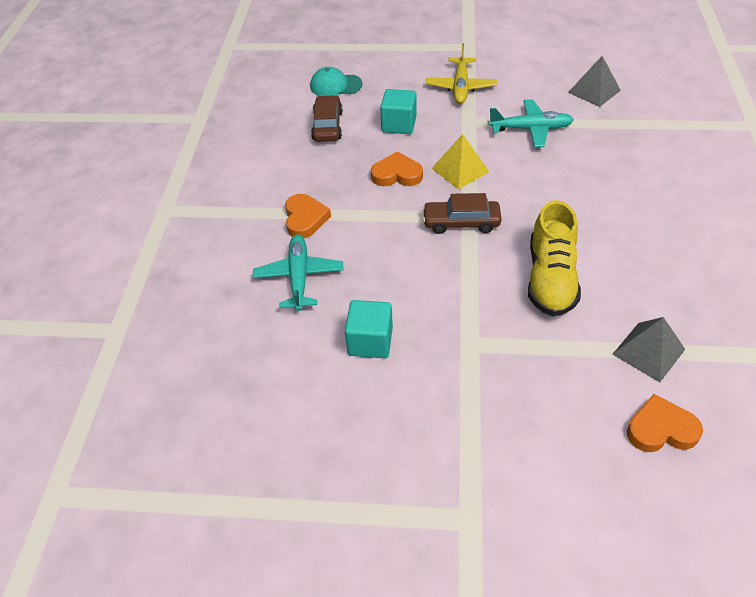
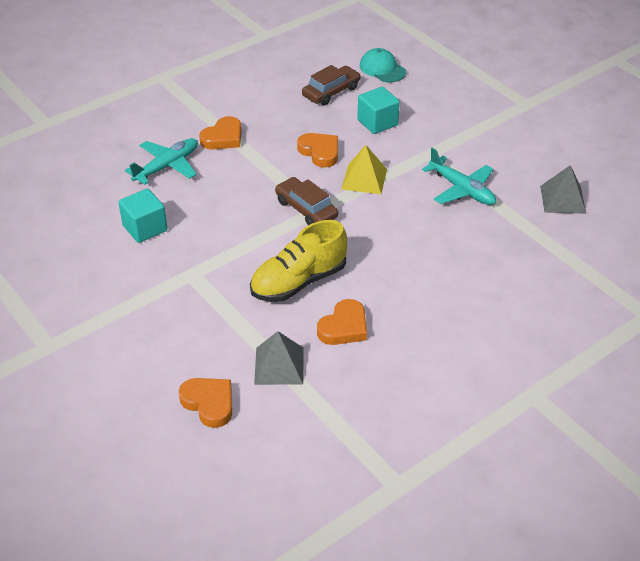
camera: 45 degrees right, 5 degrees down
(460, 87) = (466, 127): yellow plane -> none
(633, 283) = (344, 327): none -> orange heart

